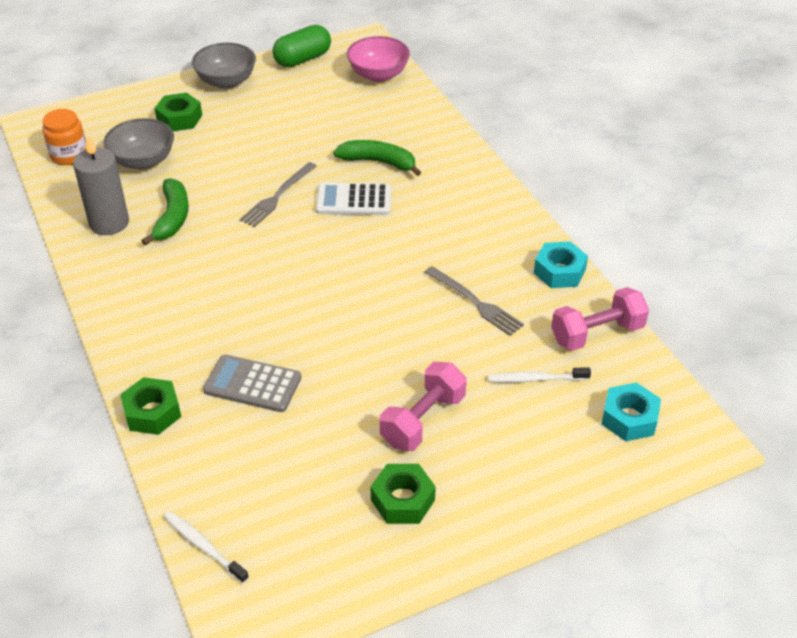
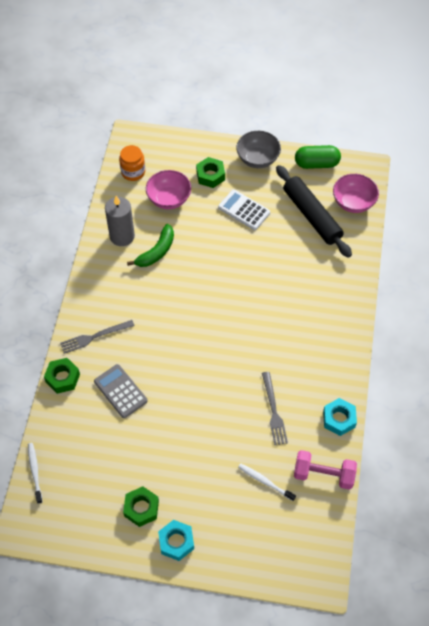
camera: 35 degrees right, 15 degrees up
(143, 161) = (169, 199): grey bowl -> pink bowl
(277, 196) = (223, 268): grey fork -> grey fork (94, 337)
(341, 105) = (311, 216): none -> black rolling pin
(354, 200) = (263, 296): white calculator -> white calculator (244, 210)
(378, 162) = (299, 275): green banana -> none
(423, 420) = (187, 468): pink dumbbell -> none
(629, 418) = (294, 539): turquoise nut -> turquoise nut (176, 542)

